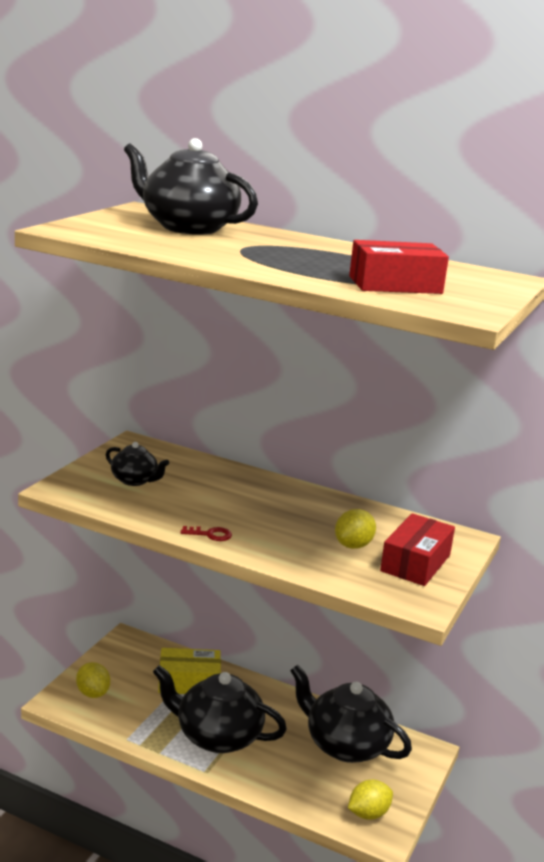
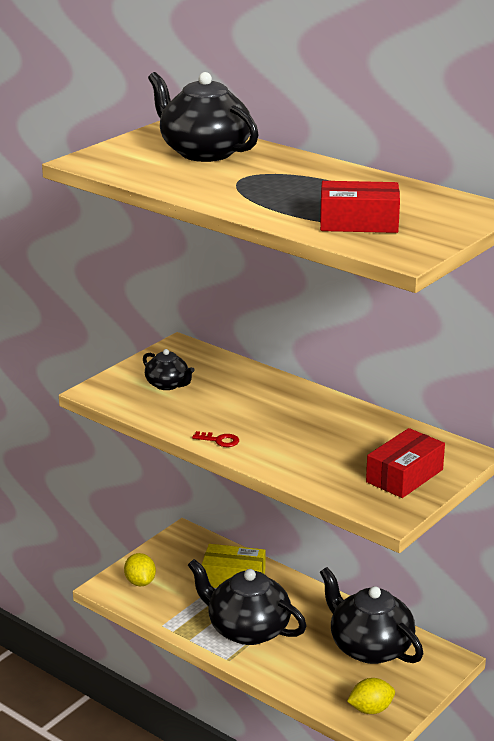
camera: 15 degrees right, 5 degrees up
(353, 545) = (351, 456): yellow lemon -> none

